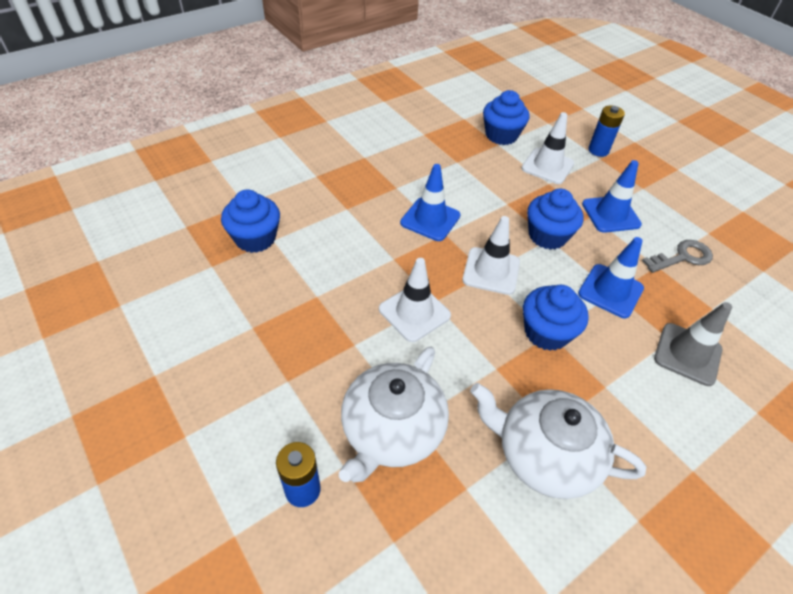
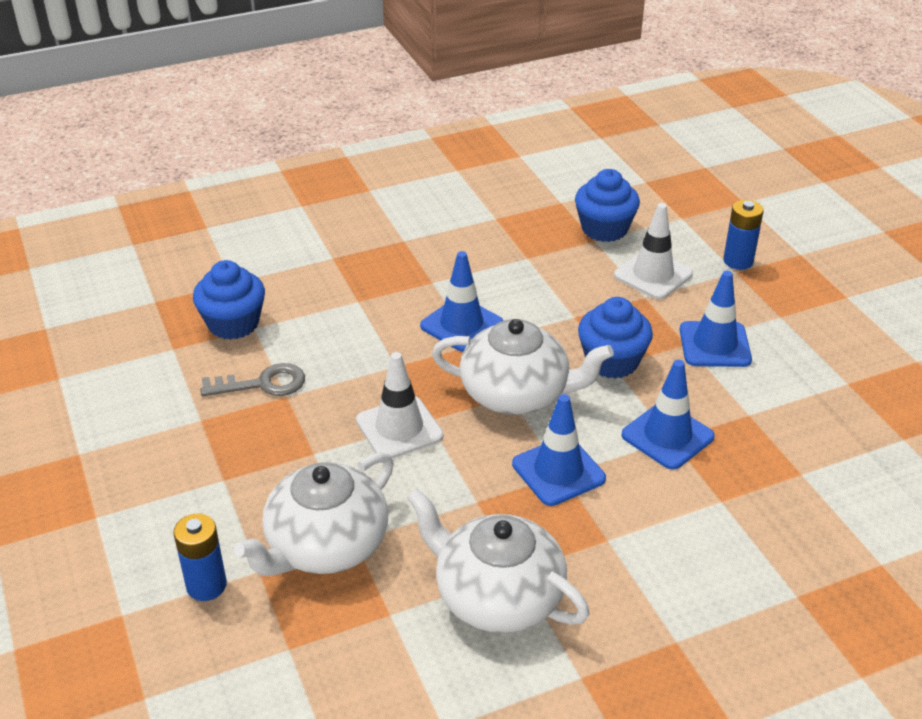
camera: 15 degrees right, 10 degrees down
(491, 271) = (516, 394): white traffic cone -> white teapot
(546, 332) = (558, 471): blue cupcake -> blue traffic cone
(682, 257) = (791, 408): grey key -> grey key (262, 384)
(687, 354) = (736, 520): grey traffic cone -> none

